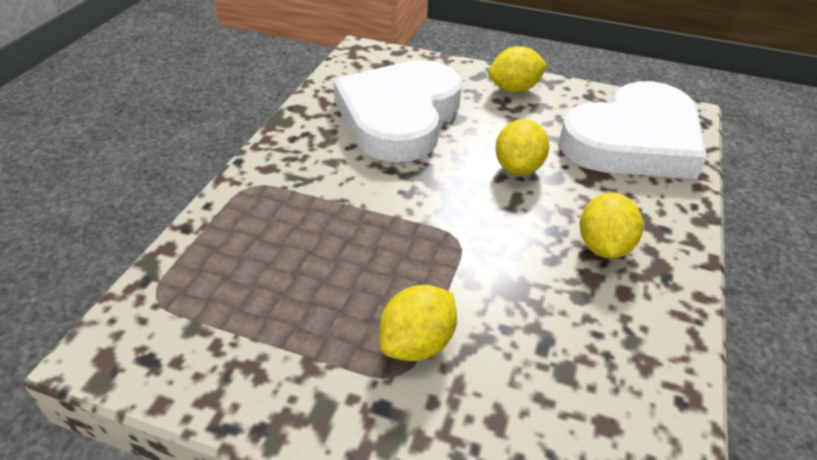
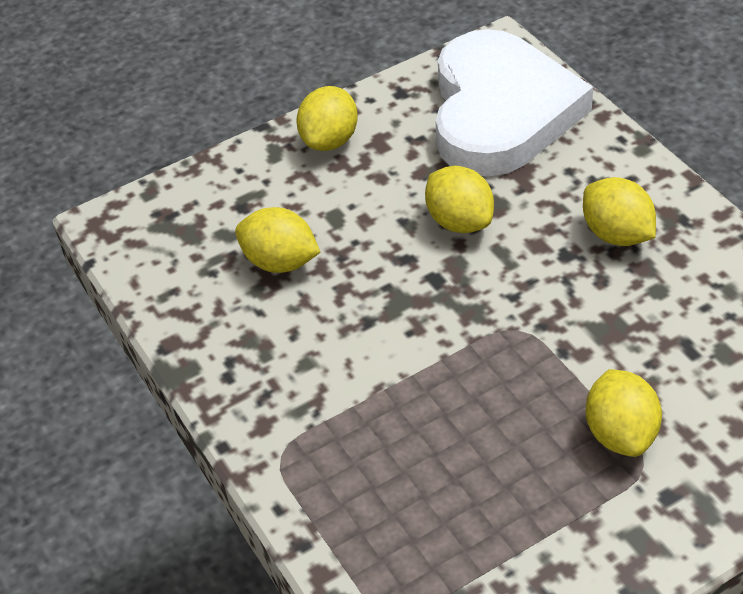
camera: 45 degrees left, 5 degrees up
(399, 116) = (280, 262): white heart -> yellow lemon

